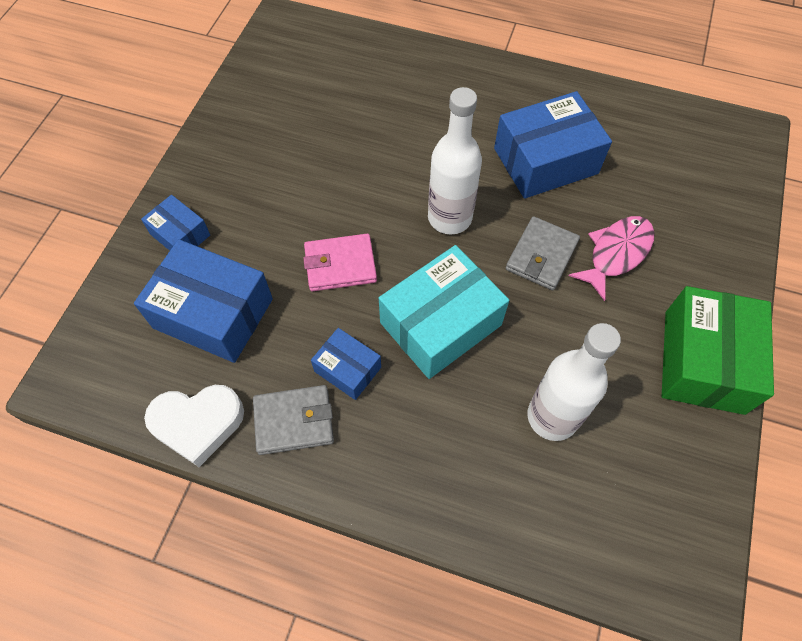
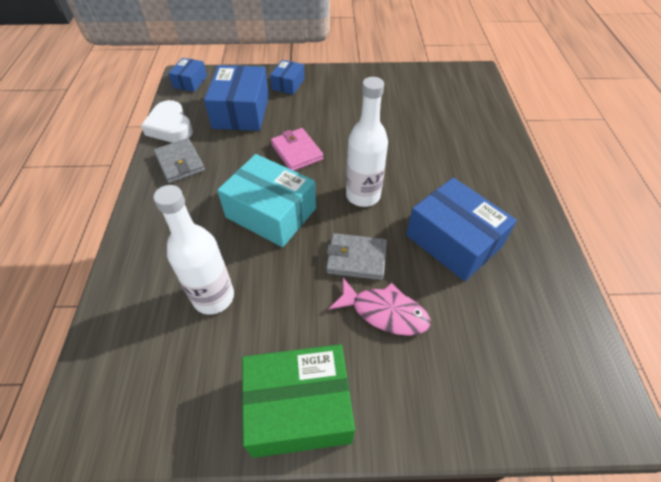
camera: 70 degrees right, 10 degrees down
(347, 369) = (221, 176): blue box -> blue box (190, 82)

